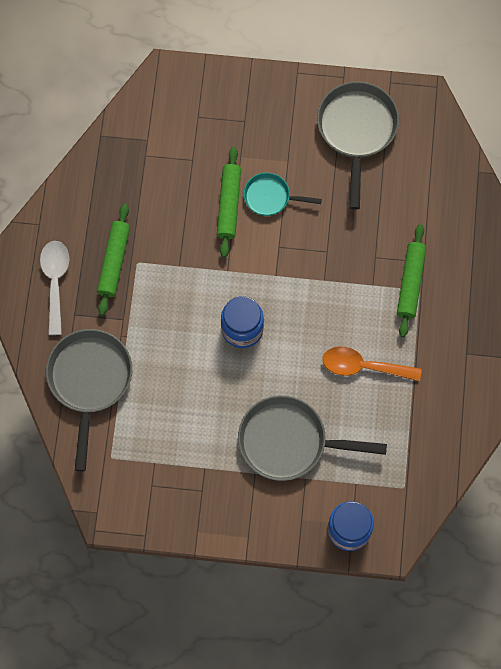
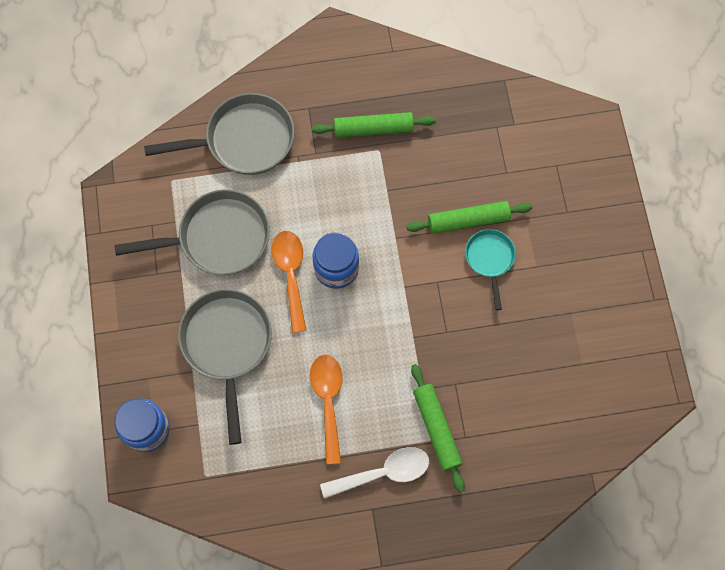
camera: 75 degrees right, 0 degrees up
(55, 282) = (337, 82): white spoon -> white spoon (383, 472)
(237, 370) = (291, 275): none -> orange spoon
(356, 131) = (595, 329): grey pan -> grey pan (218, 238)
(410, 283) = (436, 429): green rolling pin -> green rolling pin turned 75 degrees clockwise

